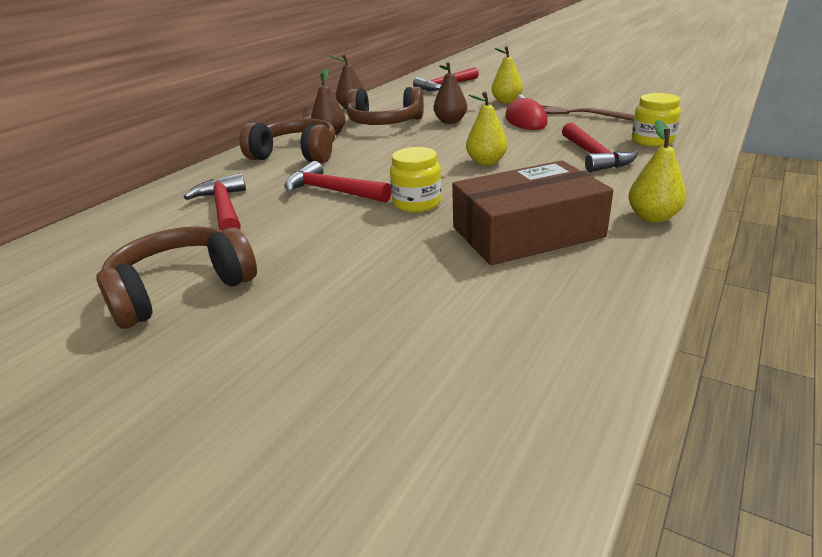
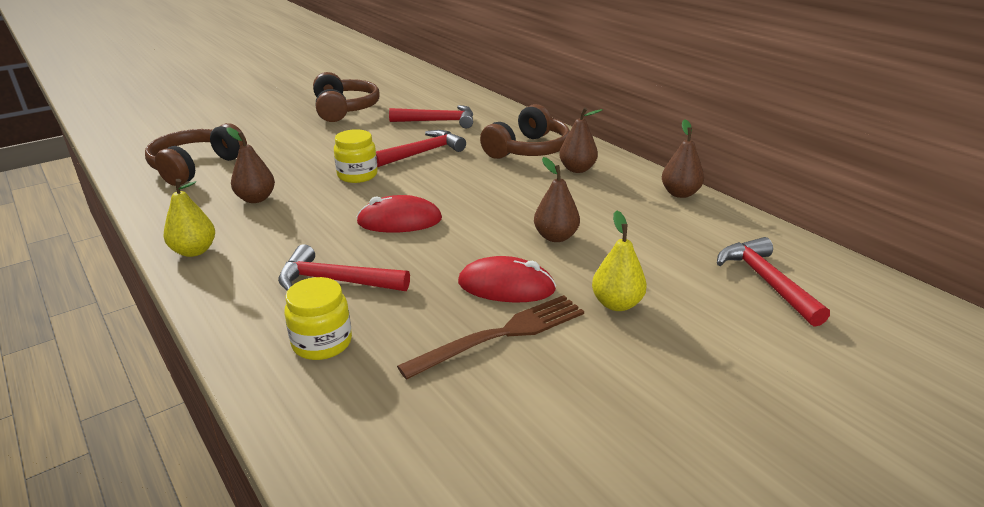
camera: 110 degrees right, 0 degrees up
(385, 123) = (589, 200): brown headphones -> brown headphones (196, 167)
(486, 162) = (399, 221): yellow pear -> red mouse
(527, 232) = (256, 199): brown box -> brown pear

